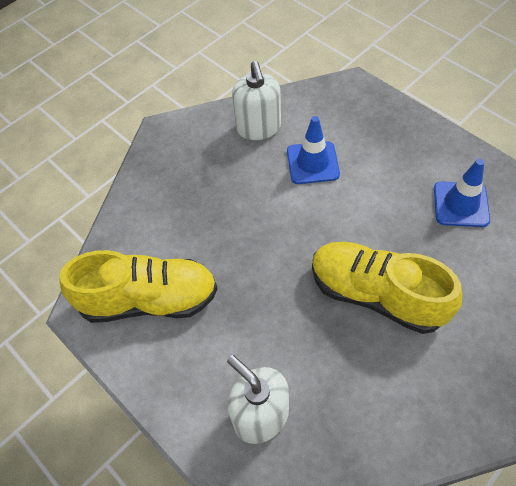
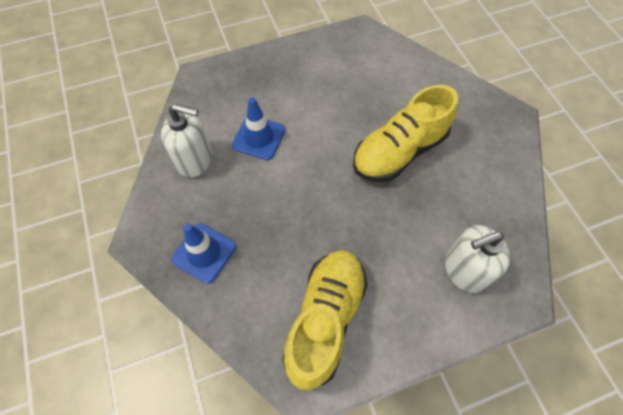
camera: 70 degrees left, 5 degrees up
(460, 204) = (352, 68): blue traffic cone -> blue traffic cone (204, 253)

